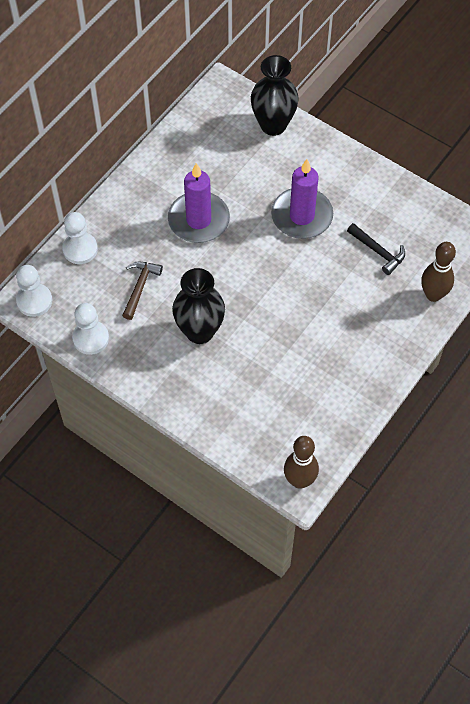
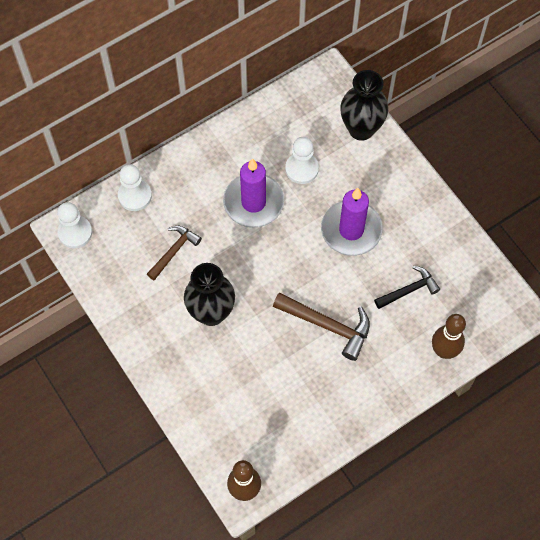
camera: 20 degrees right, 5 degrees up
(91, 338) = (111, 286): white pawn -> white pawn (301, 169)
(316, 307) = (328, 326): none -> brown hammer
(378, 252) = (409, 290): black hammer -> black hammer turned 90 degrees counterclockwise

